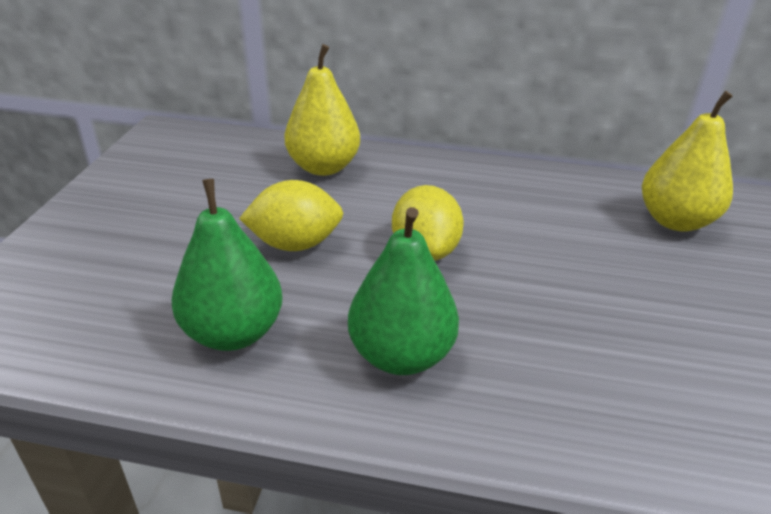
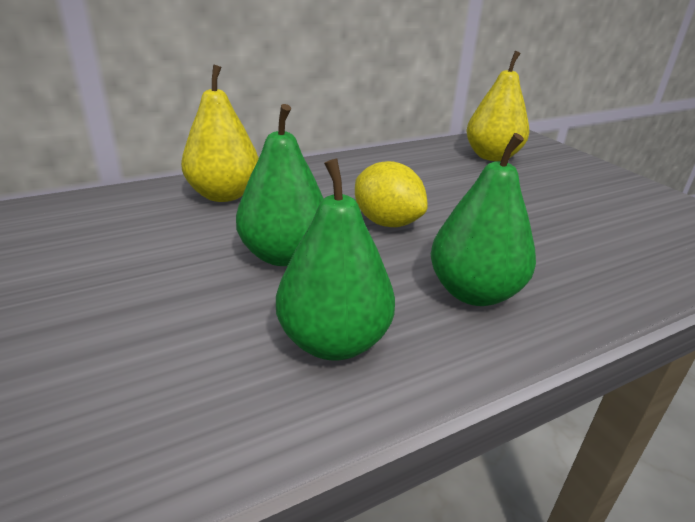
camera: 40 degrees left, 5 degrees down
(295, 244) = (284, 255): yellow lemon -> green pear

